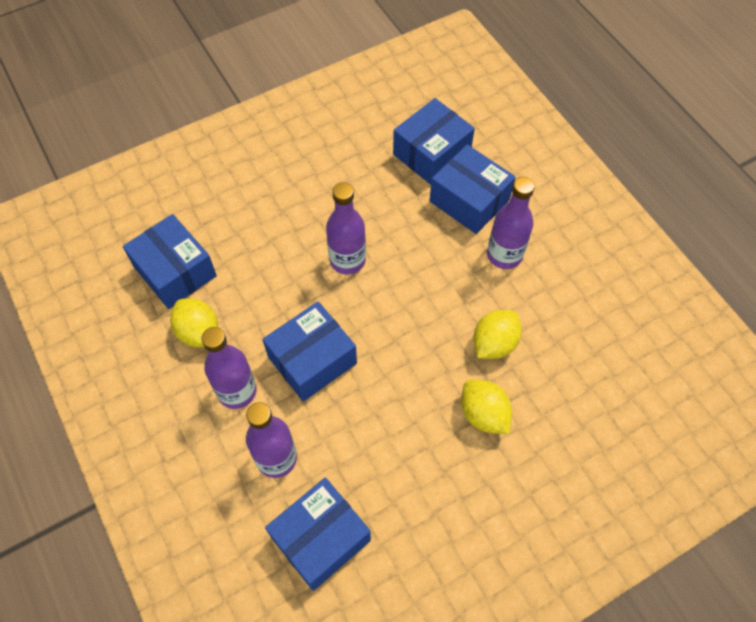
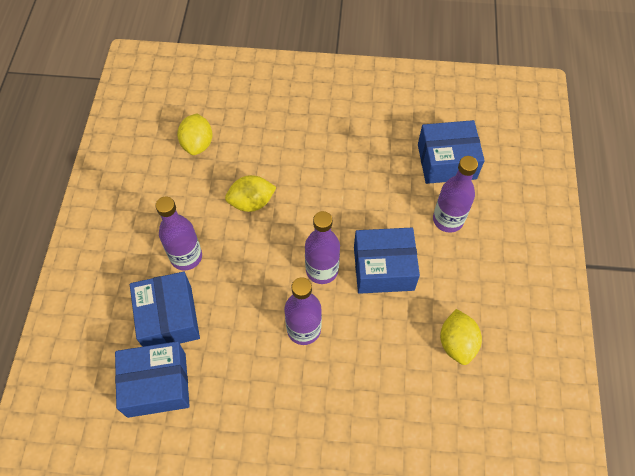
camera: 145 degrees left, 0 degrees up
(175, 271) = (450, 412): blue box -> none
(237, 391) = (451, 279): purple bottle -> purple bottle (322, 270)
(483, 414) = (297, 167): yellow lemon -> yellow lemon (197, 144)

